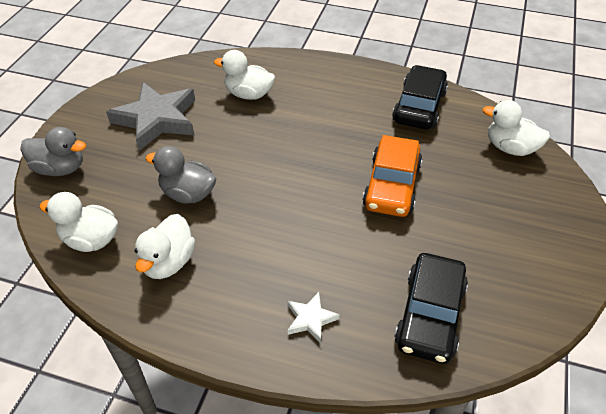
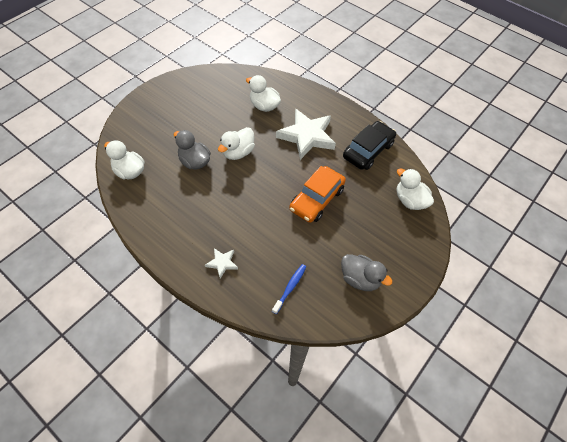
camera: 20 degrees right, 10 degrees up
(60, 168) = (133, 120): grey duck -> grey duck (360, 279)
(157, 119) = (201, 106): grey star -> none
(168, 262) = (163, 200): white duck -> white duck (238, 152)
(329, 113) = (307, 136): none -> white star
(430, 315) = (290, 287): black car -> blue toothbrush

